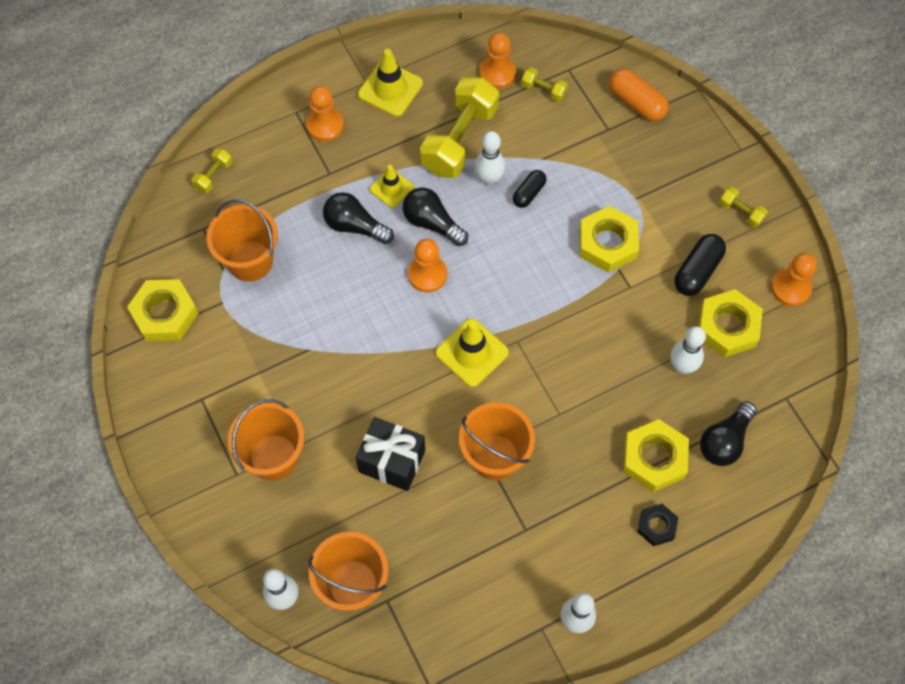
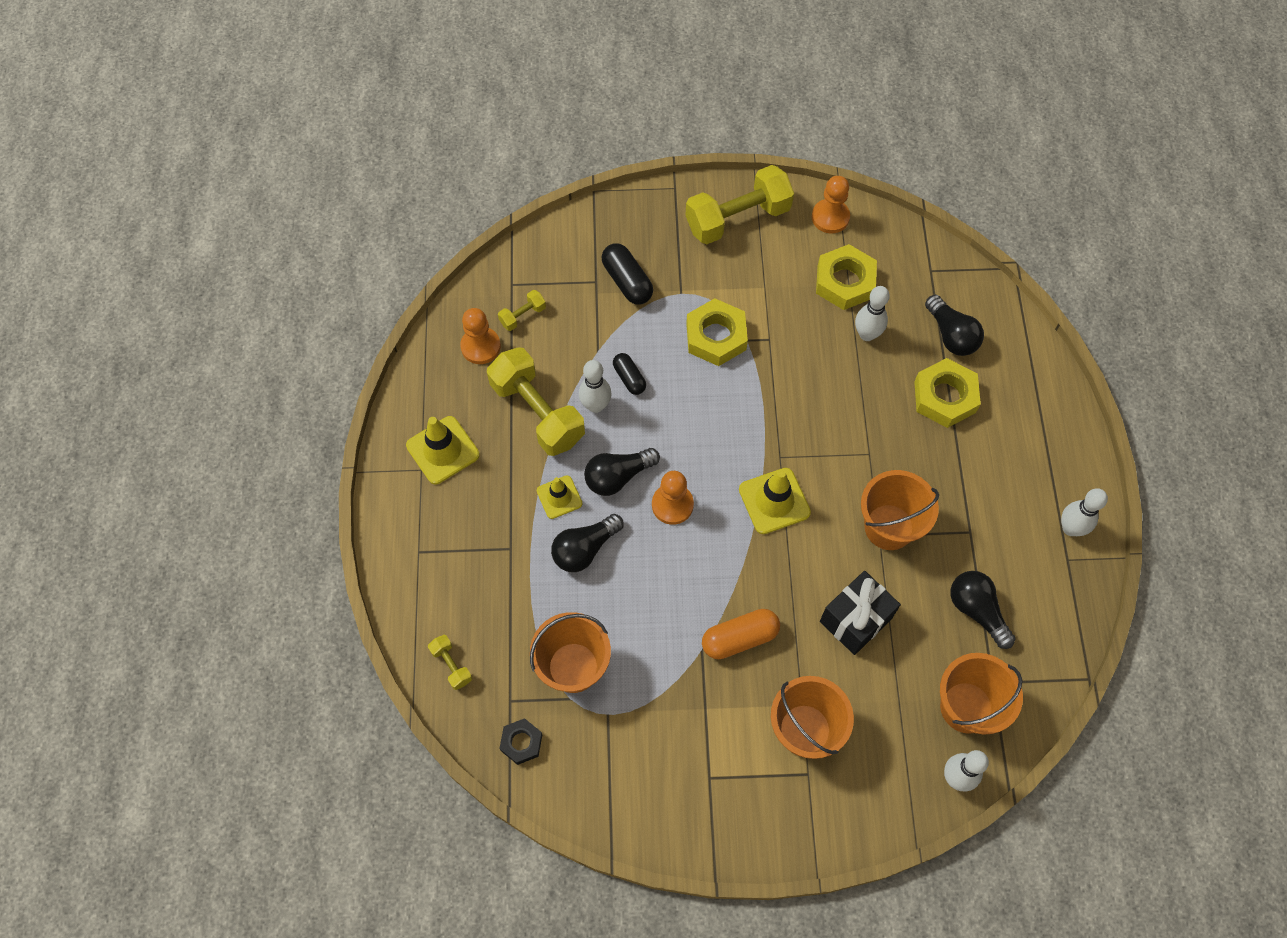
camera: 65 degrees left, 0 degrees up
(164, 314) = (593, 779): yellow nut -> none
(325, 125) = (451, 529): orange pawn -> none
(450, 562) = (977, 610): none -> black light bulb
(636, 102) = (580, 245): orange capsule -> orange capsule (739, 638)
(656, 526) = (1008, 424): black nut -> black nut (521, 742)
(697, 271) = (779, 279): black capsule -> black capsule (627, 281)
(741, 212) = (737, 218): yellow dumbbell -> yellow dumbbell, size x2.26

